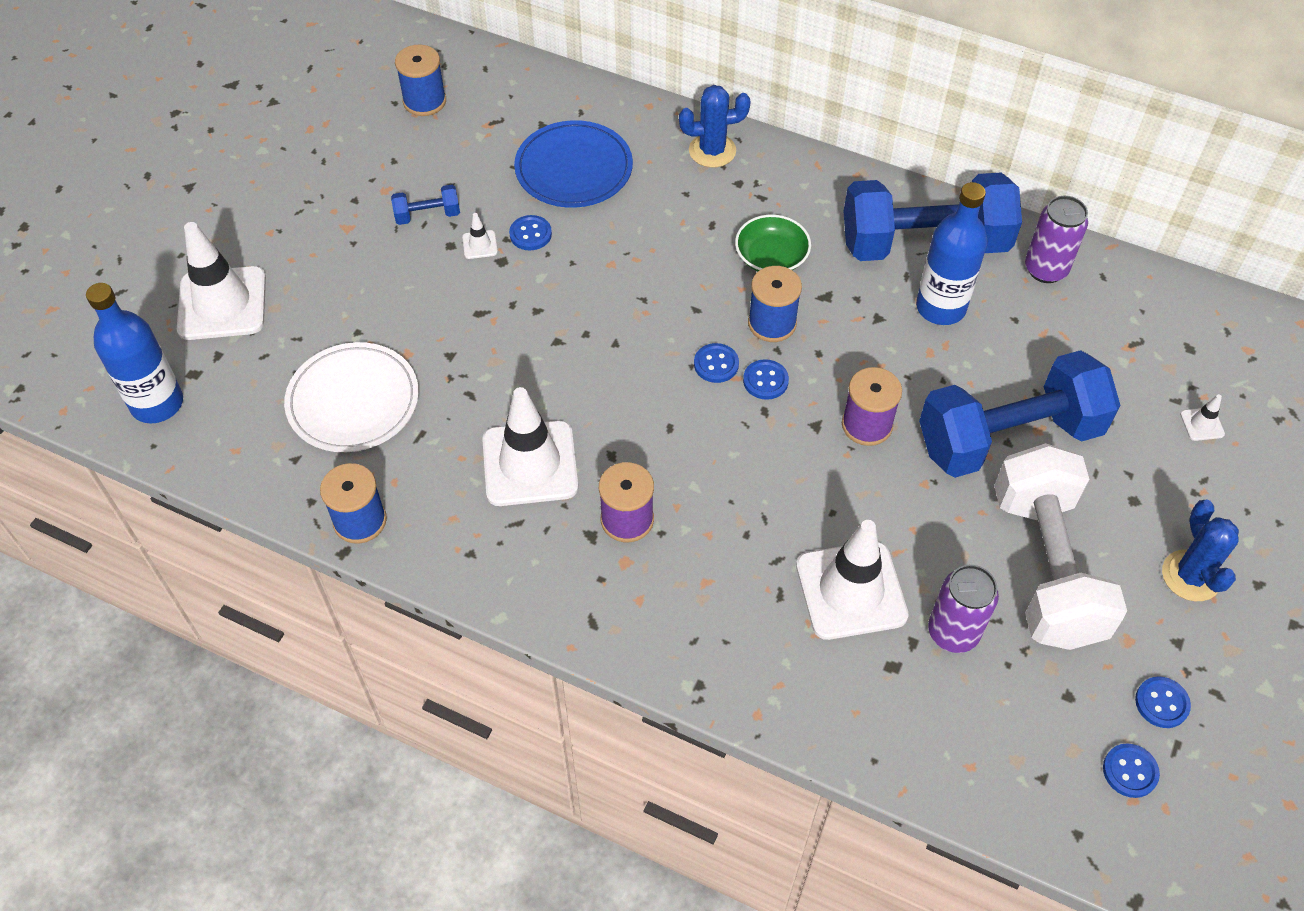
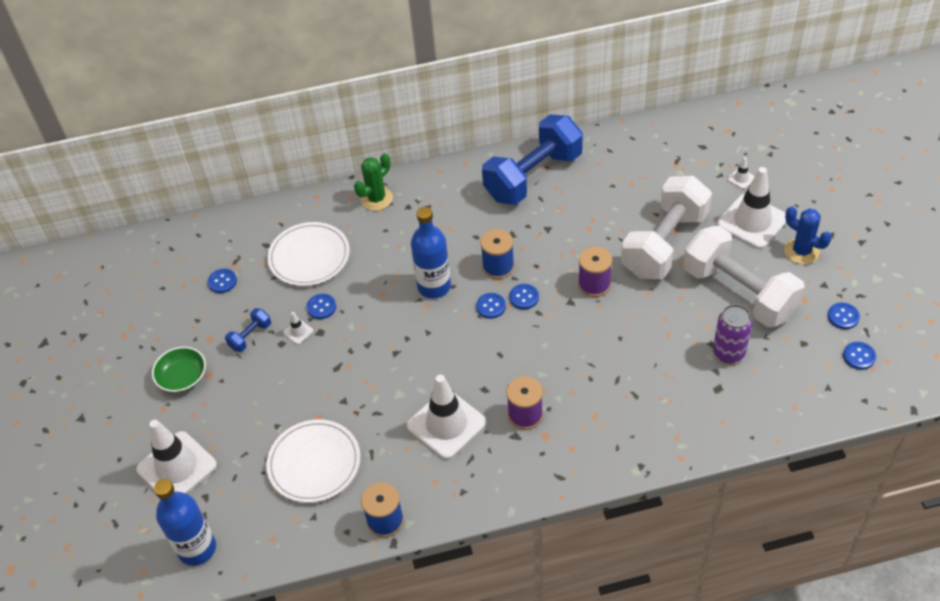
camera: 35 degrees left, 5 degrees down
(424, 101) = (180, 275): blue spool -> none
(459, 136) = (222, 282): none -> blue button
(574, 168) = (309, 257): blue plate -> white plate
(712, 151) = (376, 199): blue cactus -> green cactus
(771, 257) = (464, 233): green bowl -> green bowl (182, 377)
(851, 590) = (665, 368): white traffic cone -> white traffic cone (752, 221)
(940, 307) = (572, 203): blue bottle -> blue bottle (434, 286)
(1008, 437) = (664, 244): blue dumbbell -> white dumbbell
(1045, 269) = (603, 152): purple can -> none

